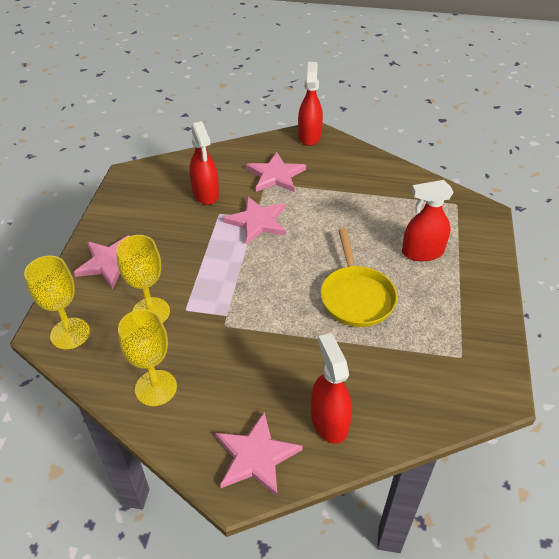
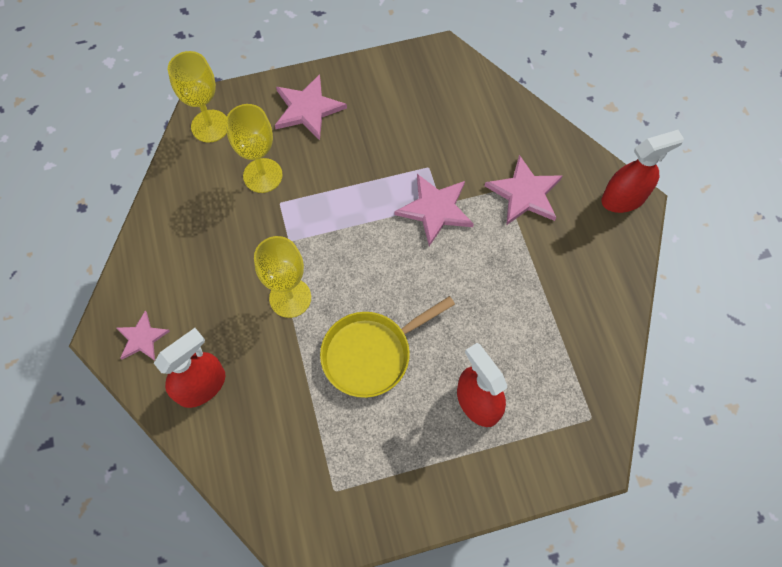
camera: 65 degrees right, 20 degrees up
(156, 388) = (180, 224): yellow goblet -> yellow goblet (290, 298)
(206, 194) = (452, 139): red spray bottle -> none
(256, 456) = (142, 338): pink star -> pink star, size x0.63

